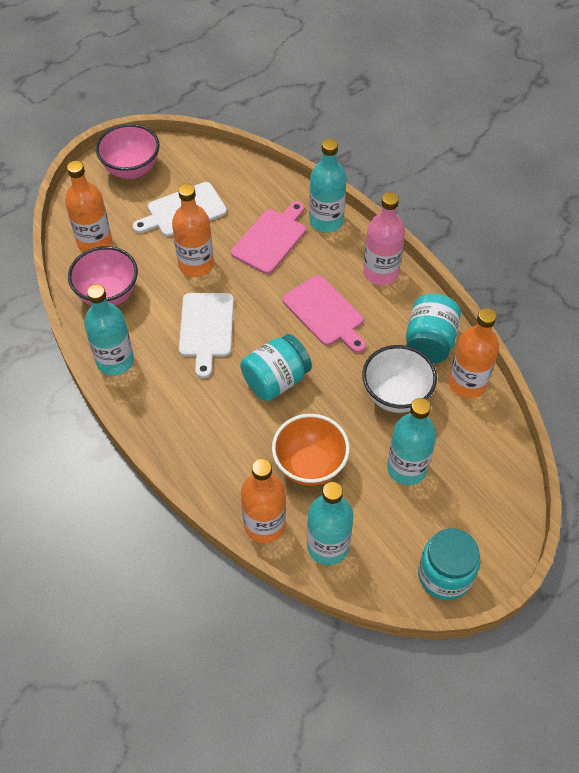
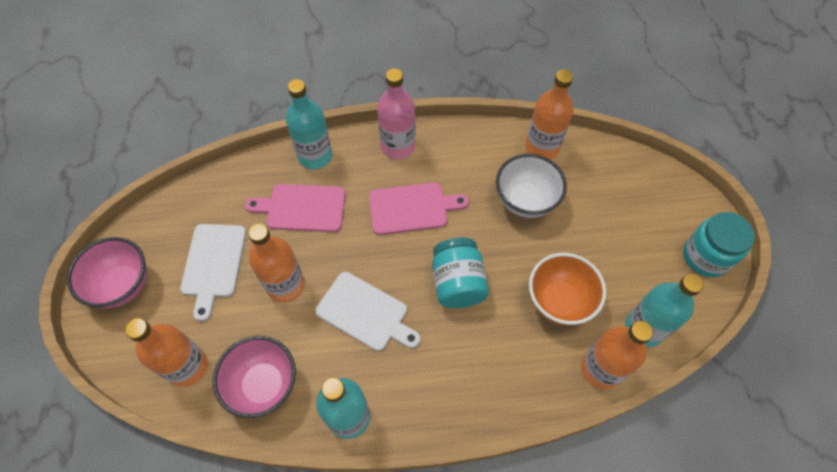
camera: 60 degrees left, 5 degrees up
(270, 239) = (302, 208): pink cutting board -> pink cutting board turned 60 degrees counterclockwise
(406, 468) = (598, 230): turquoise bottle -> none
(429, 342) = (488, 150): turquoise jar -> none

